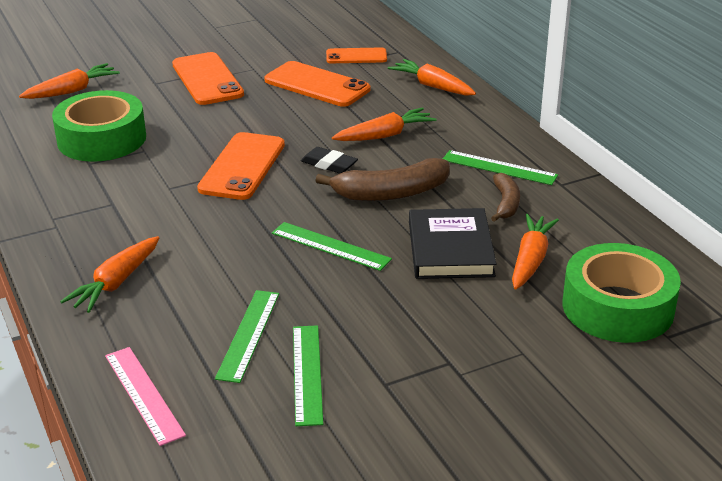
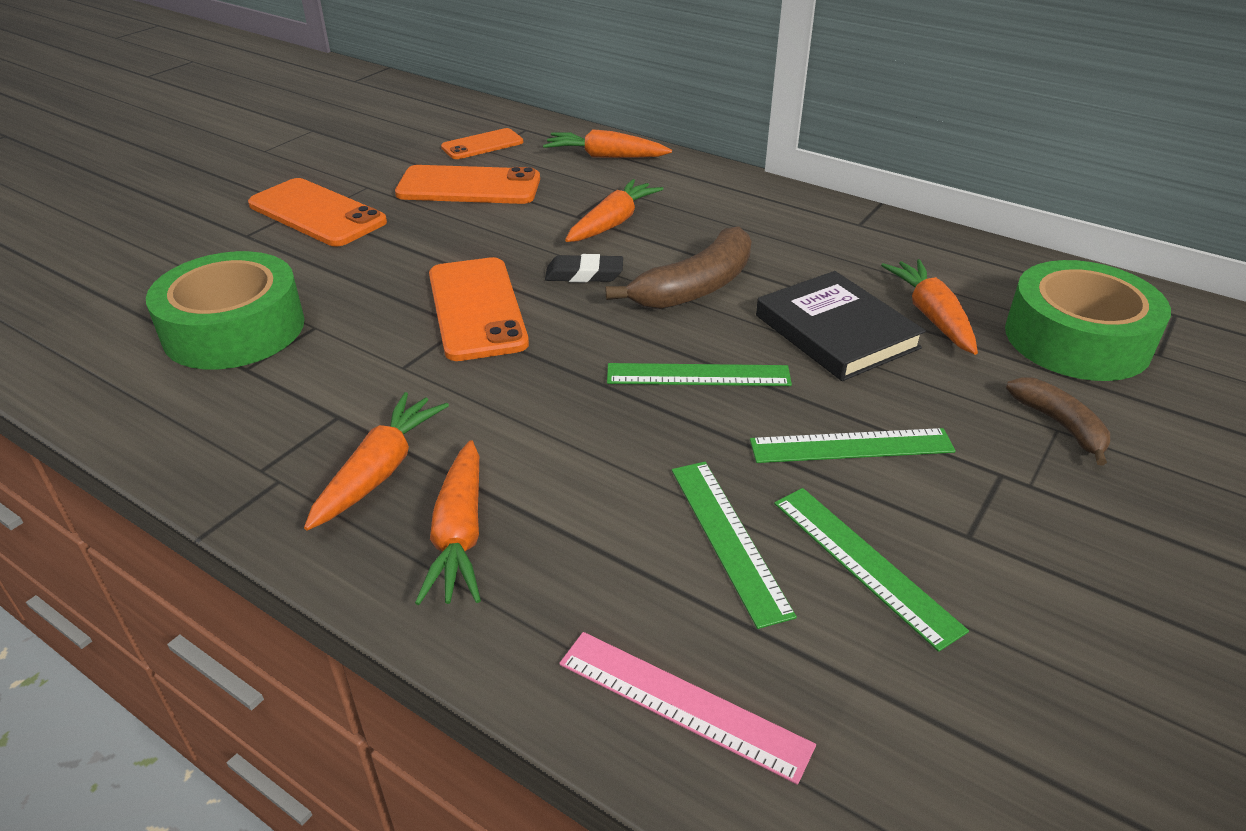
camera: 30 degrees left, 5 degrees up
(72, 91) = (125, 275): orange carrot -> orange carrot (380, 470)
(499, 167) = (777, 224): green ruler -> green ruler (851, 446)
(505, 203) = (831, 261): brown banana -> brown banana (1060, 425)

